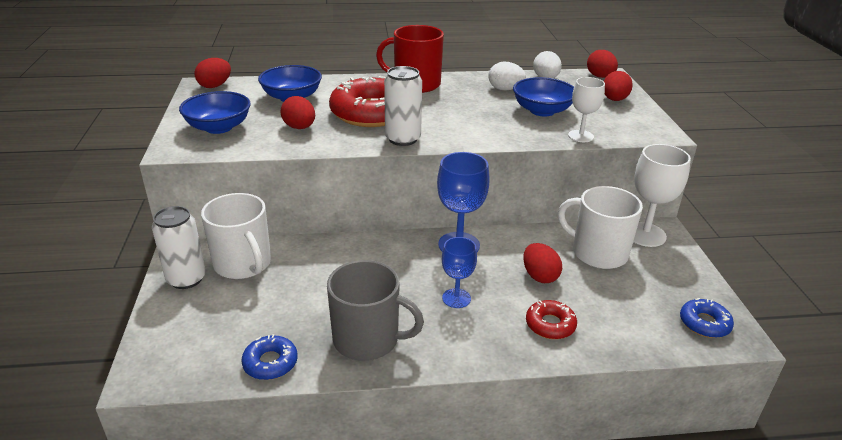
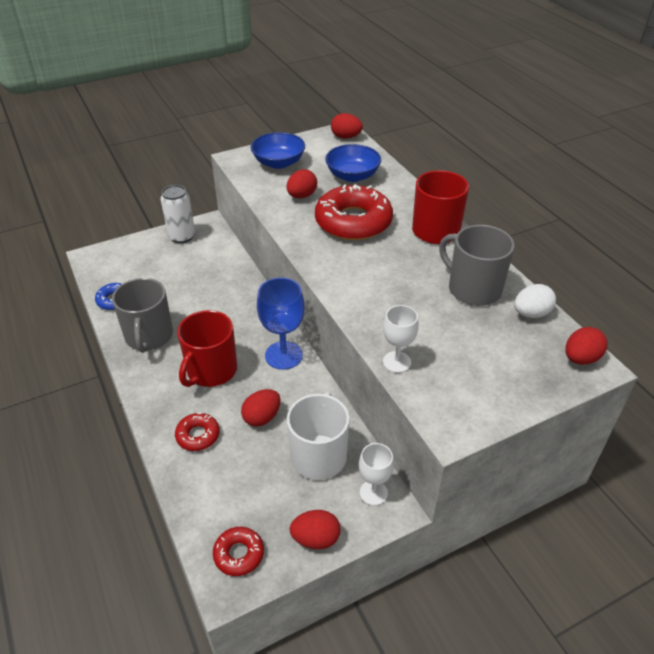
camera: 70 degrees right, 10 degrees up
(243, 264) = (207, 253): white mug -> none
(403, 139) = (315, 251): white can -> none
(456, 298) = (211, 371): blue goblet -> red mug
(505, 89) = (473, 289): white egg -> grey mug
(542, 111) = (439, 324): blue bowl -> none
(614, 100) = (517, 379): red egg -> red egg (316, 539)
(645, 234) = (373, 493): white goblet -> white goblet, size x0.62
(704, 323) = (239, 554): blue donut -> red donut

